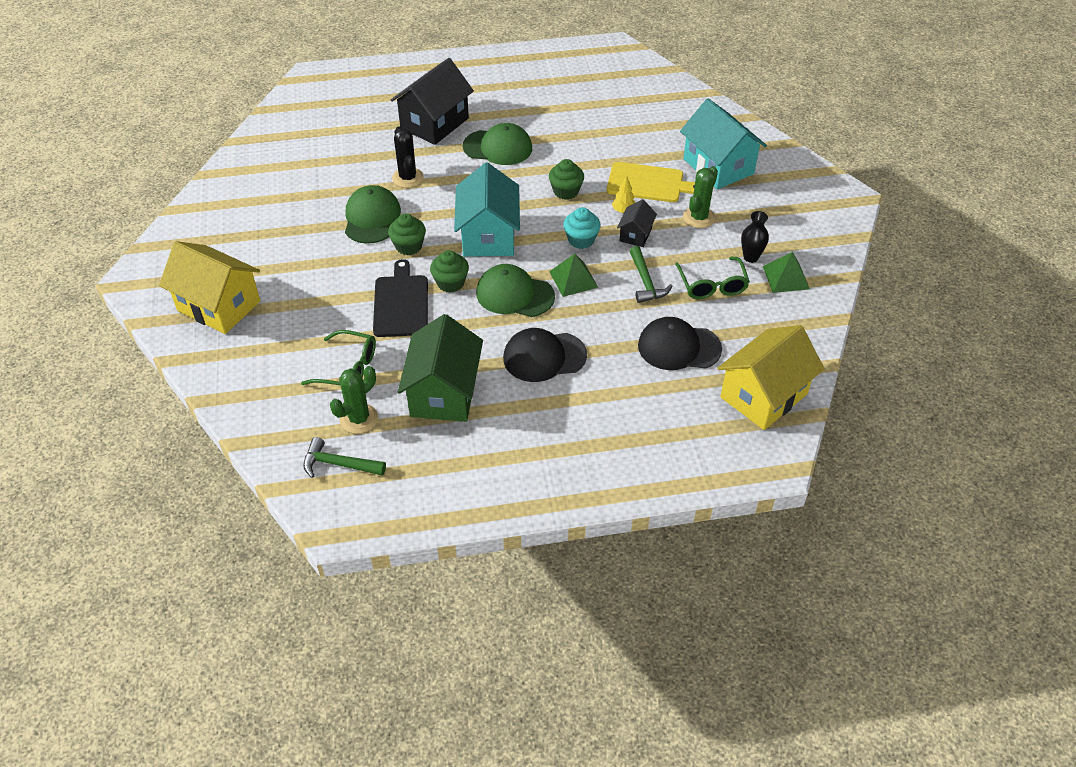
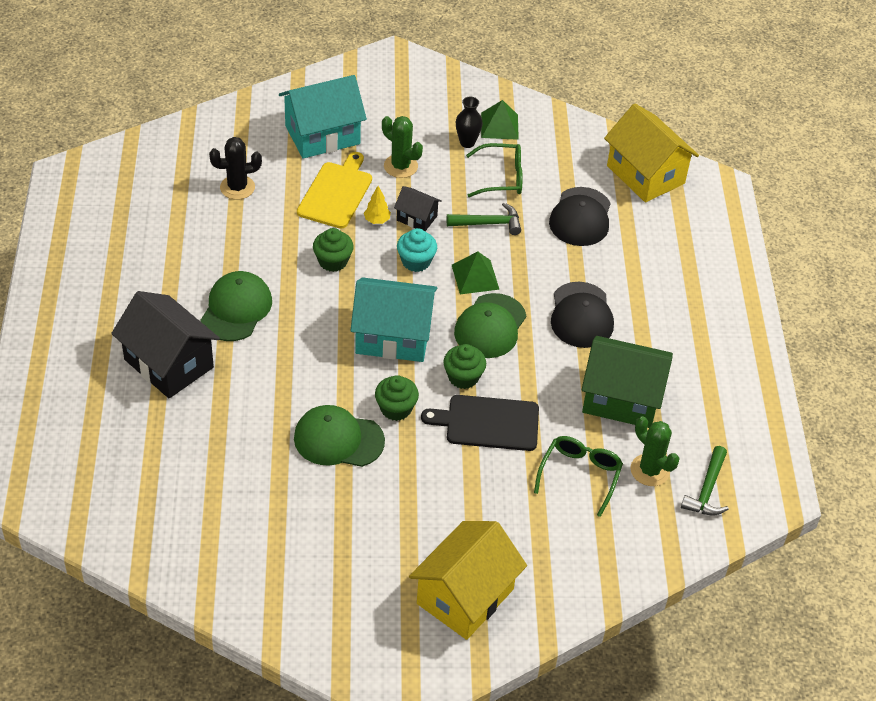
camera: 85 degrees left, 0 degrees up
(408, 178) = (271, 399): black cactus -> black cactus (237, 187)

